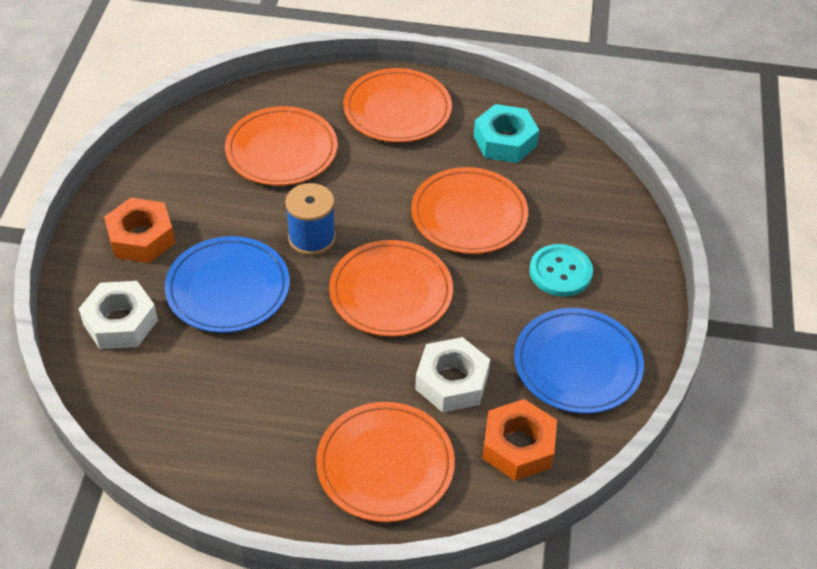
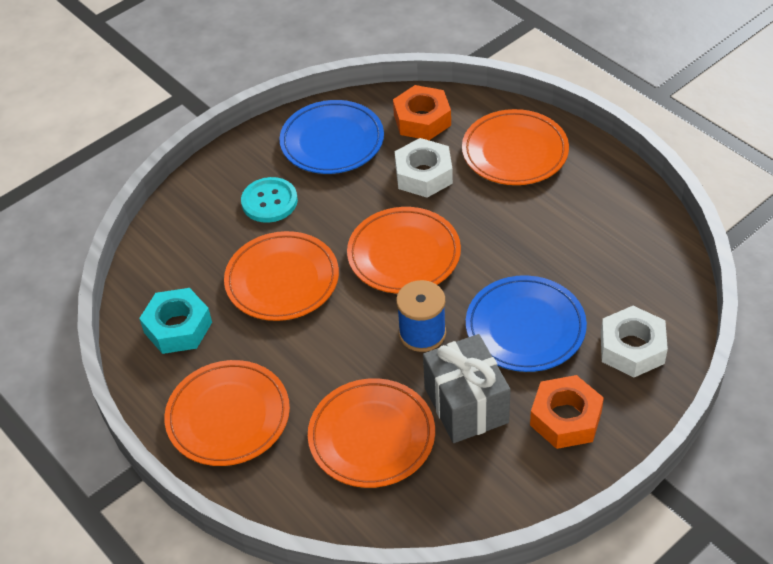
camera: 135 degrees left, 0 degrees up
(229, 206) = (466, 405): none -> grey gift

